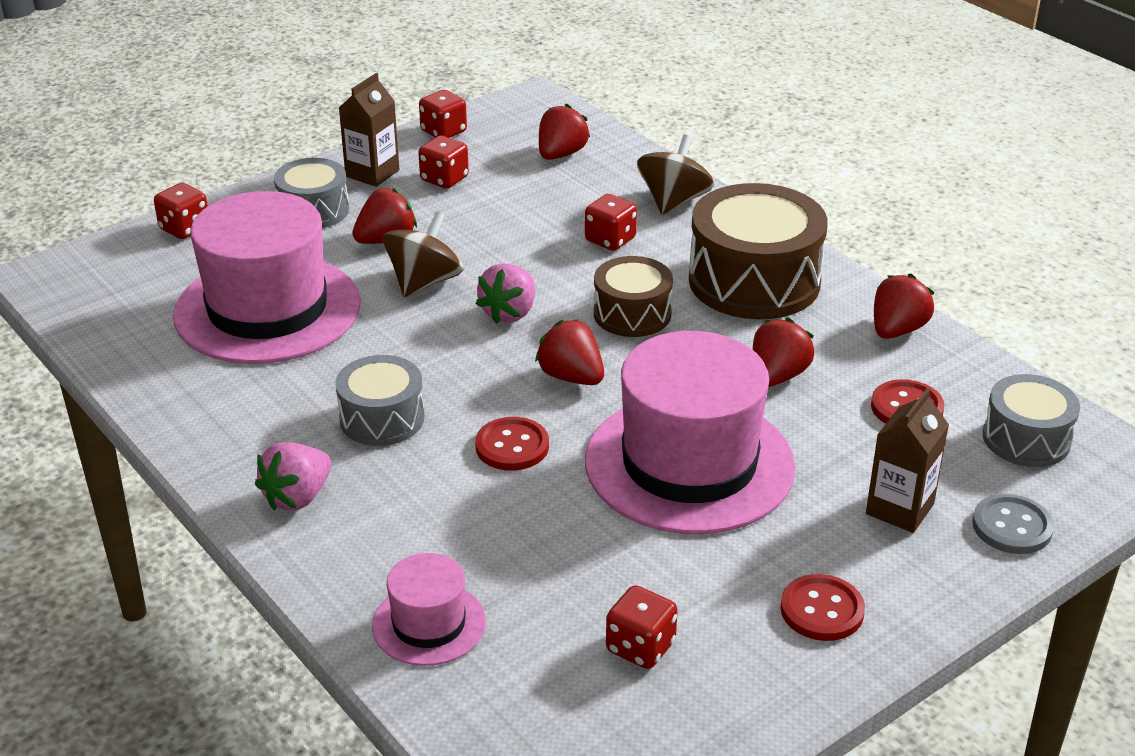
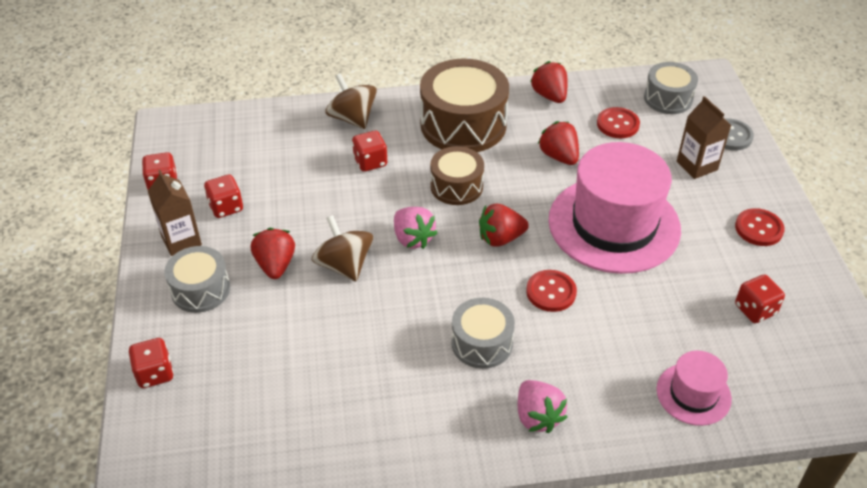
camera: 60 degrees left, 10 degrees up
(267, 309) = (308, 360): pink hat -> none
(561, 154) = (250, 141): red strawberry -> none

